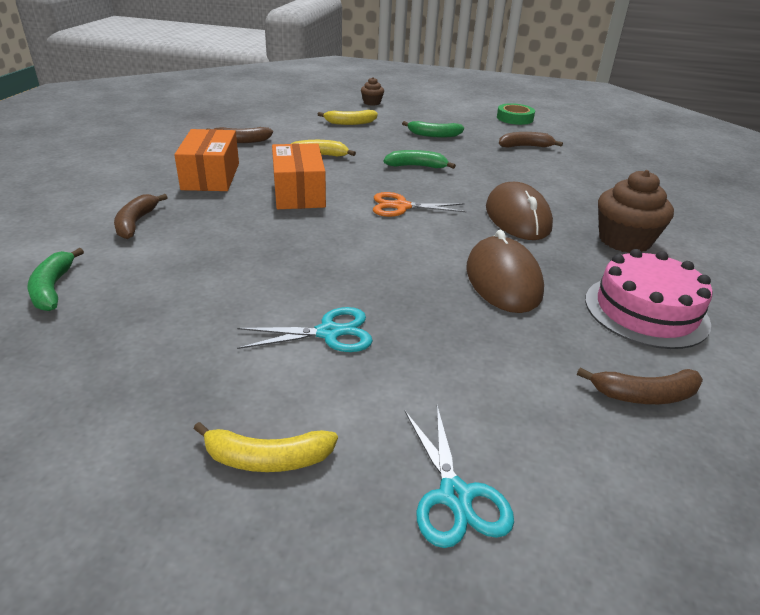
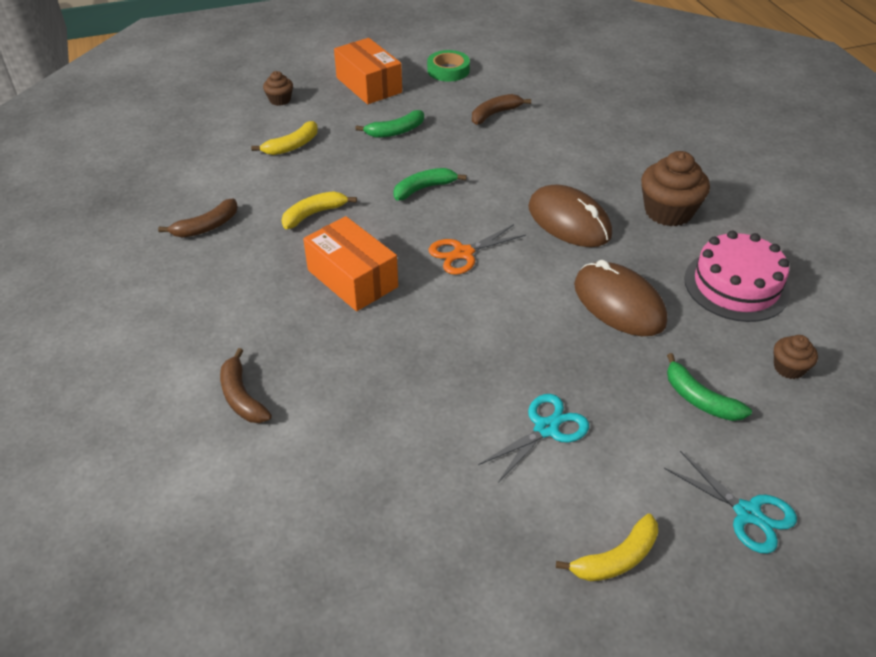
camera: 30 degrees left, 10 degrees up
(53, 288) = (266, 513): green banana -> green banana (699, 399)
(211, 176) = (238, 296): orange box -> orange box (369, 85)
(644, 395) = (789, 368): brown banana -> brown cupcake

